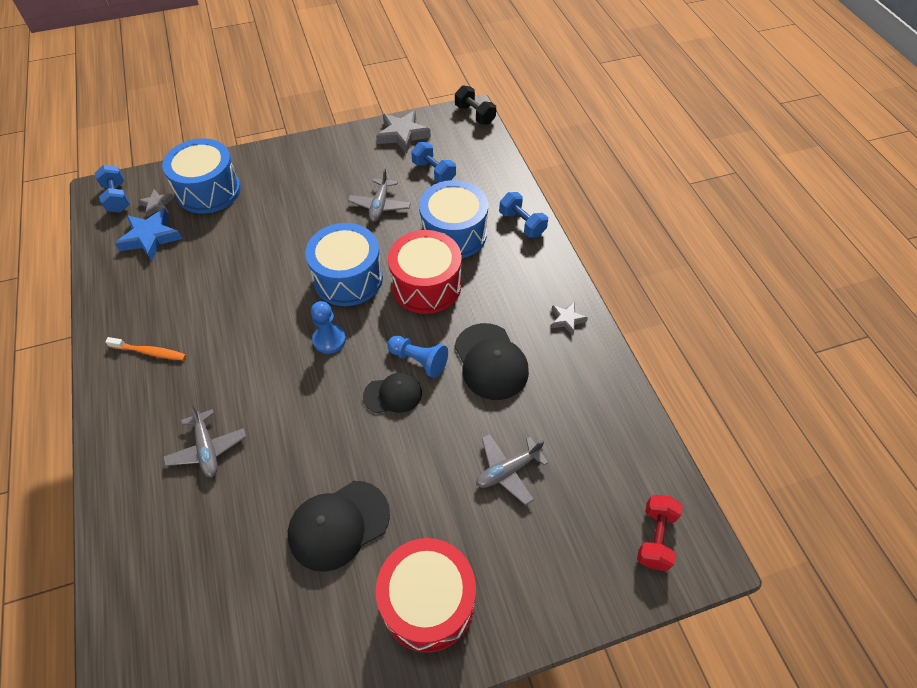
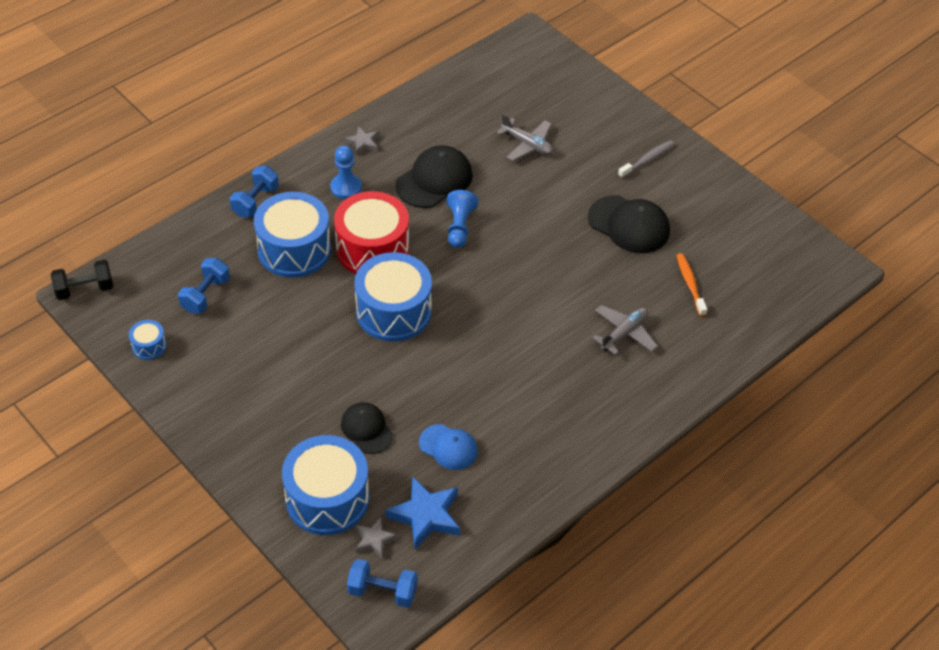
camera: 115 degrees left, 5 degrees down
(117, 198) = (382, 591): blue dumbbell -> blue dumbbell turned 60 degrees clockwise
(150, 352) = (562, 428): orange toothbrush -> orange toothbrush (690, 284)
(194, 269) = (448, 447): none -> blue cap
(329, 340) = (472, 296): blue pawn -> blue pawn (346, 188)
(380, 205) = (279, 324): grey plane -> none
(393, 394) = (502, 232): black cap -> black cap (367, 429)
(402, 135) = (149, 346): grey star -> blue drum
(428, 601) = (647, 159): red drum -> grey toothbrush
(475, 115) = (84, 289): black dumbbell -> black dumbbell turned 45 degrees clockwise
(655, 537) = (530, 61): red dumbbell -> none

